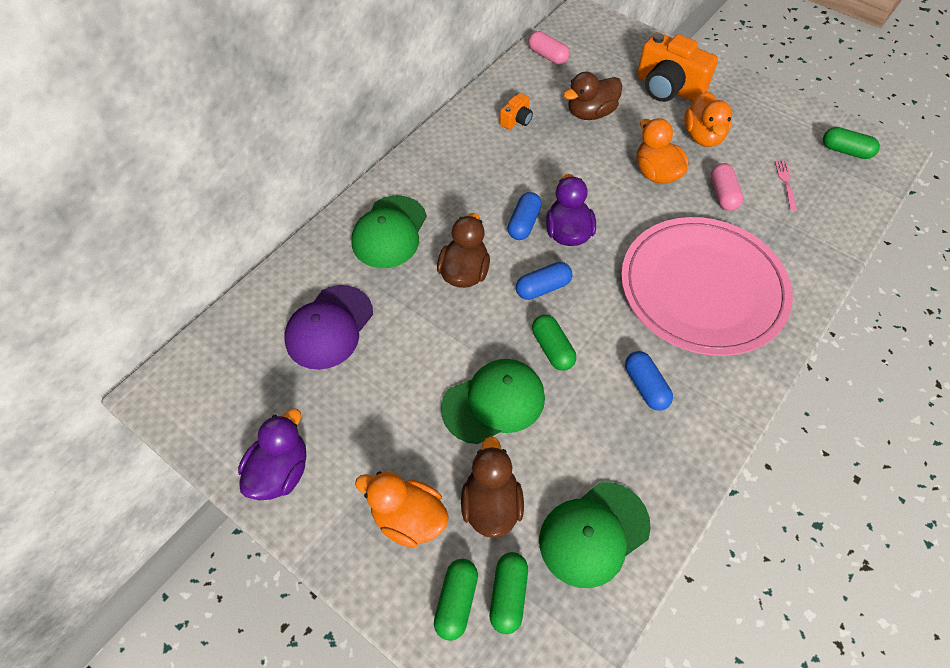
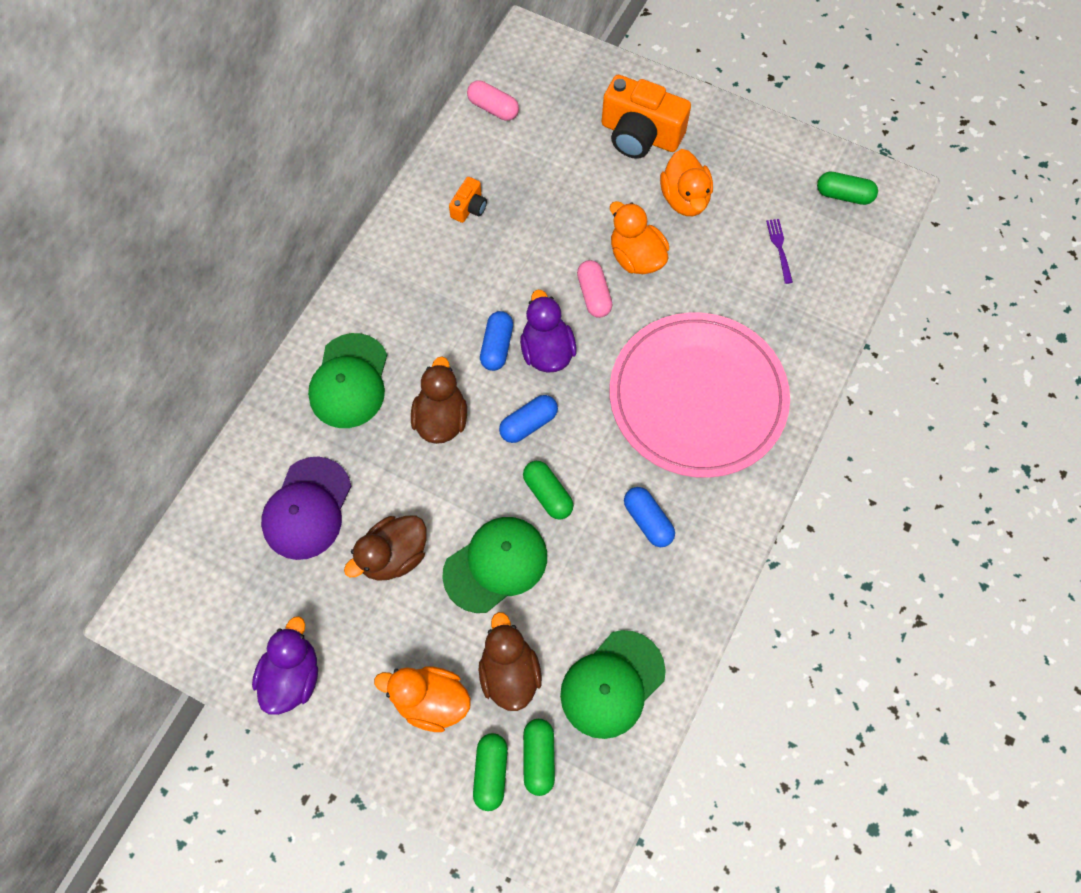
camera: 10 degrees left, 10 degrees up
(590, 113) = (554, 185): brown duck -> brown duck (393, 556)
(723, 194) = (711, 274): pink capsule -> pink capsule (594, 295)
(785, 183) = (779, 248): pink fork -> purple fork

